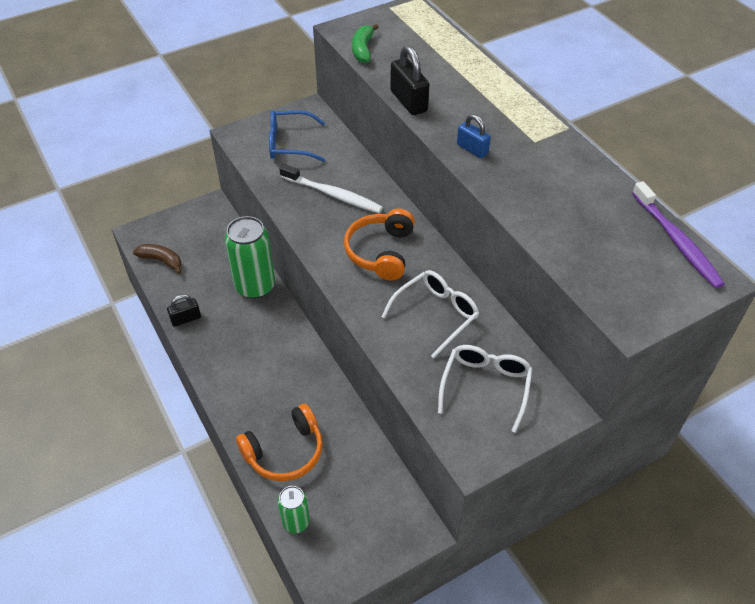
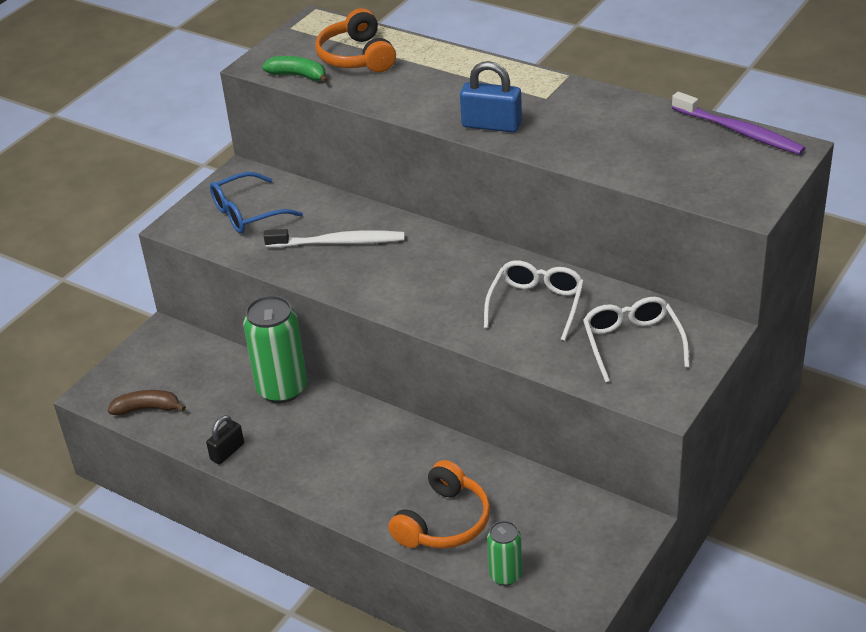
camera: 25 degrees left, 10 degrees down
(363, 49) = (298, 76): green banana -> green banana turned 135 degrees clockwise
(380, 252) = (434, 274): orange headphones -> orange headphones (356, 57)
(408, 101) = (390, 106): black padlock -> none
(472, 149) = (491, 125): blue padlock -> blue padlock, size x1.57

